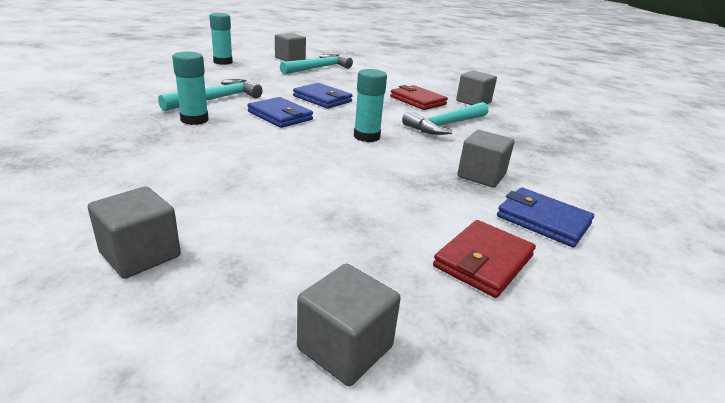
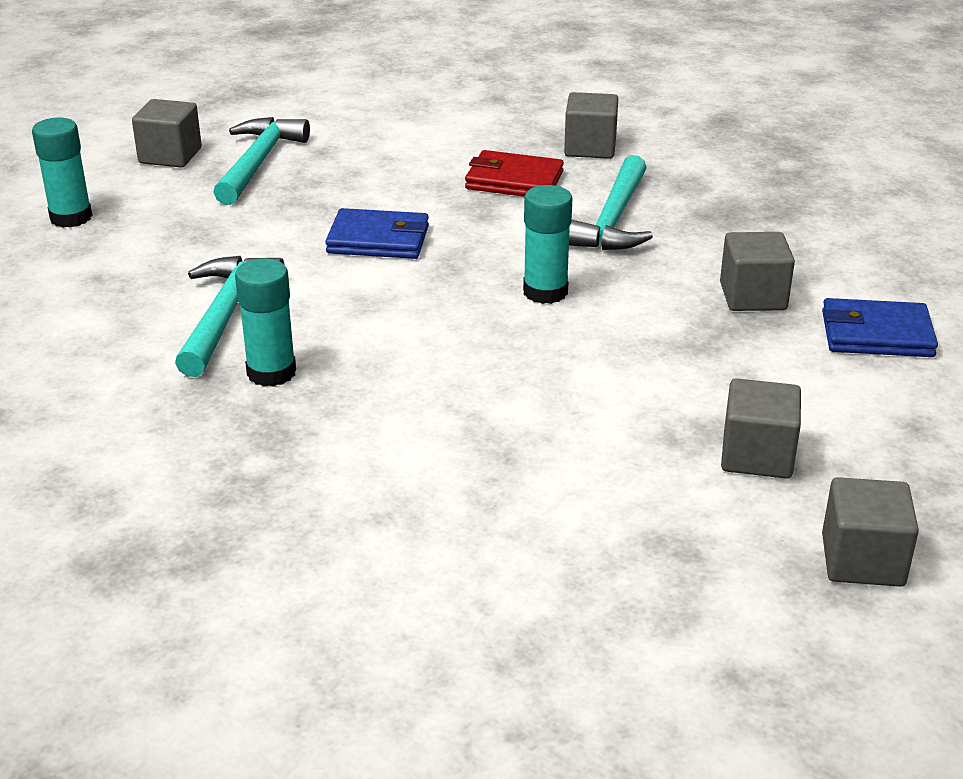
camera: 30 degrees left, 5 degrees up
(140, 254) = (562, 582): grey cube -> grey cube (757, 456)
(280, 116) = (375, 306): blue wallet -> none
(483, 261) = (875, 416): red wallet -> none

